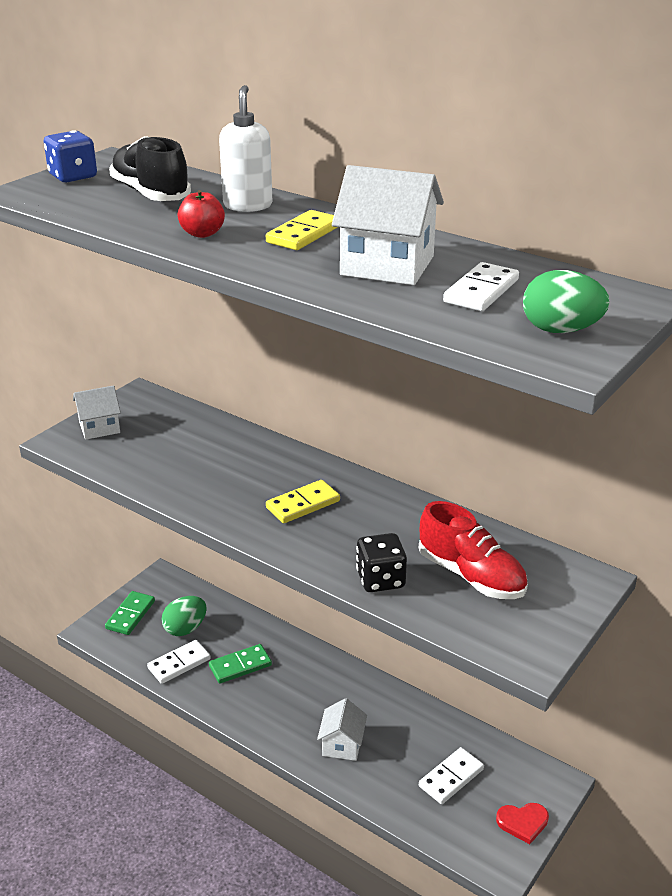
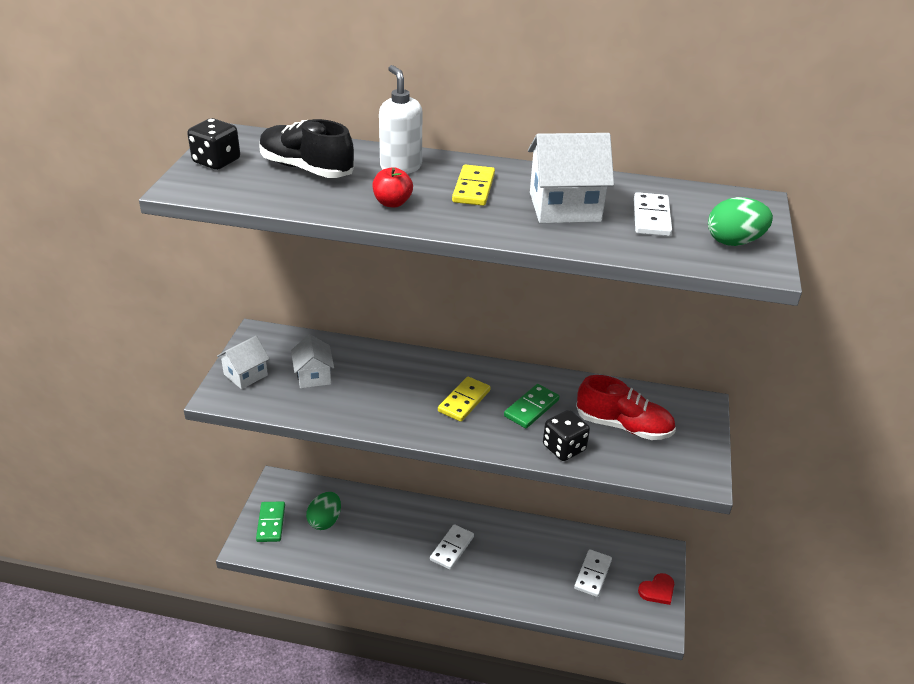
camera: 25 degrees left, 5 degrees up
(73, 176) = (216, 161): blue dice -> black dice
(179, 664) = (337, 552): white domino -> white domino (452, 548)
(240, 666) = (388, 538): green domino -> green domino (531, 408)
(342, 744) = (502, 576): white house -> white house (314, 376)

